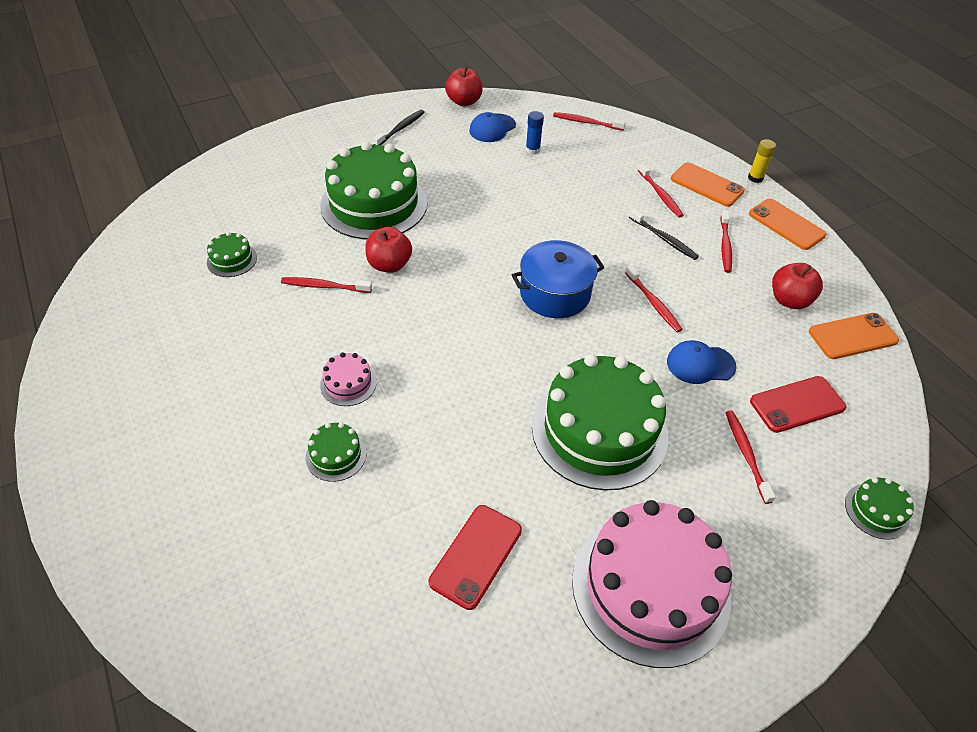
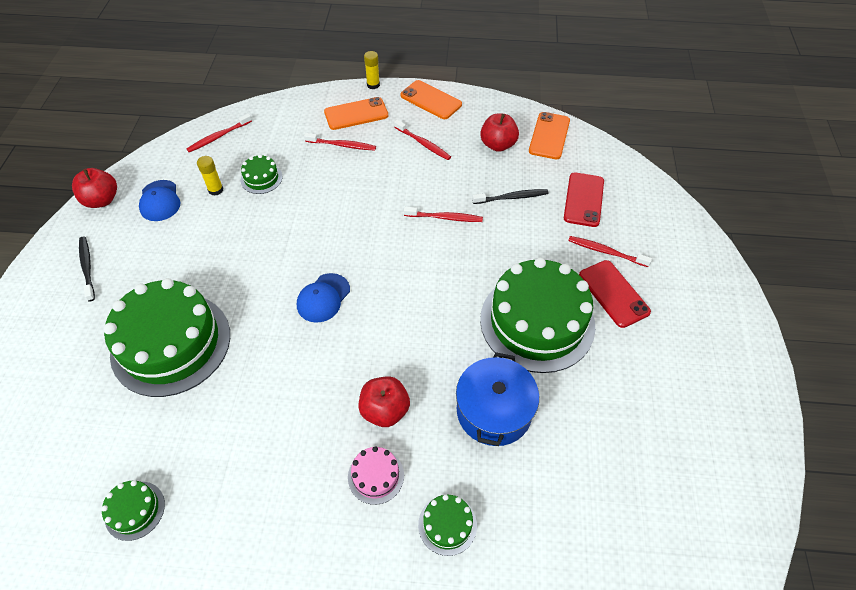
camera: 55 degrees left, 5 degrees up
(324, 286) = (243, 439): red toothbrush -> none
(389, 265) = (261, 371): red apple -> red apple (385, 410)
(476, 556) = (600, 466): red phone -> red phone (613, 293)
(532, 150) = (216, 190): blue glue stick -> yellow glue stick
(555, 294) = (389, 271): blue pot -> blue pot (494, 411)
(650, 587) = (677, 369): pink cake -> none
(664, 239) = (388, 172): black toothbrush -> black toothbrush (512, 197)
(700, 364) = (518, 227): blue cap -> blue cap (323, 298)
(786, 224) = (431, 100): orange phone -> orange phone turned 45 degrees clockwise
(876, 511) = (681, 216): green cake -> green cake (261, 178)

